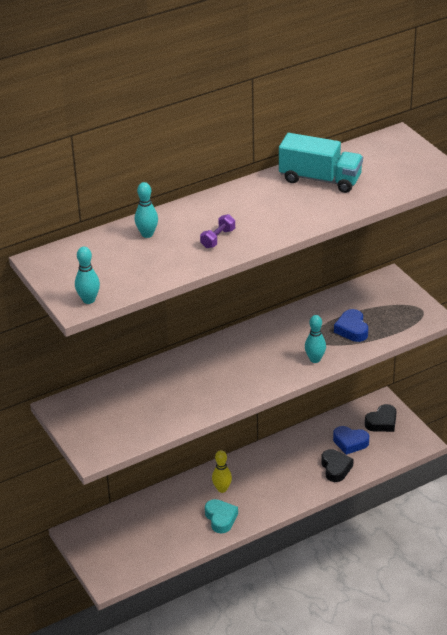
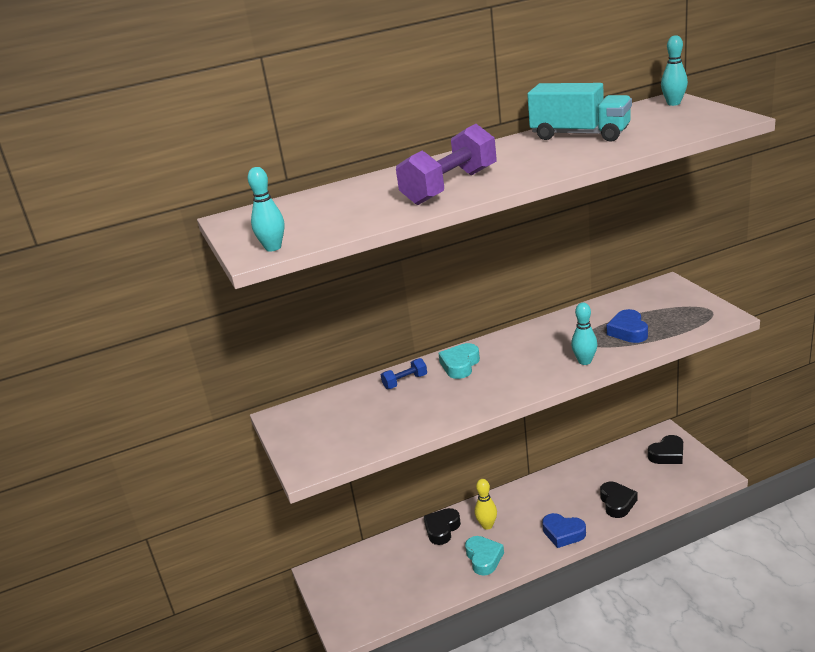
camera: 10 degrees right, 10 degrees down
(147, 234) = (365, 189): turquoise bowling pin -> turquoise bowling pin (673, 103)
(163, 375) = (405, 382): none -> blue dumbbell
(181, 492) = (442, 529): none -> black heart
(209, 359) = (460, 365): none -> turquoise heart
(218, 238) = (450, 187): purple dumbbell -> purple dumbbell, size x2.11
(350, 442) = (632, 475): blue heart -> blue heart (563, 533)

